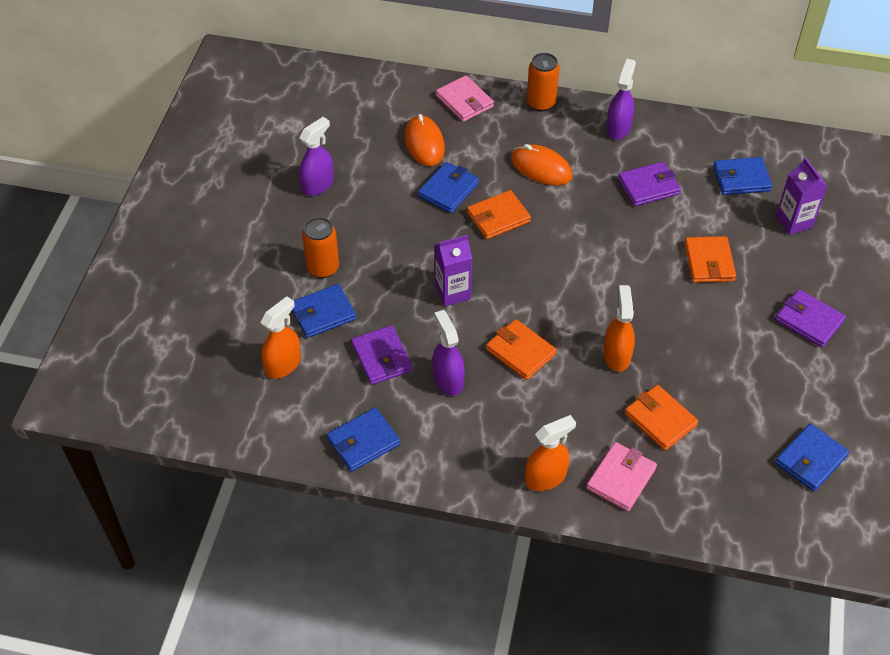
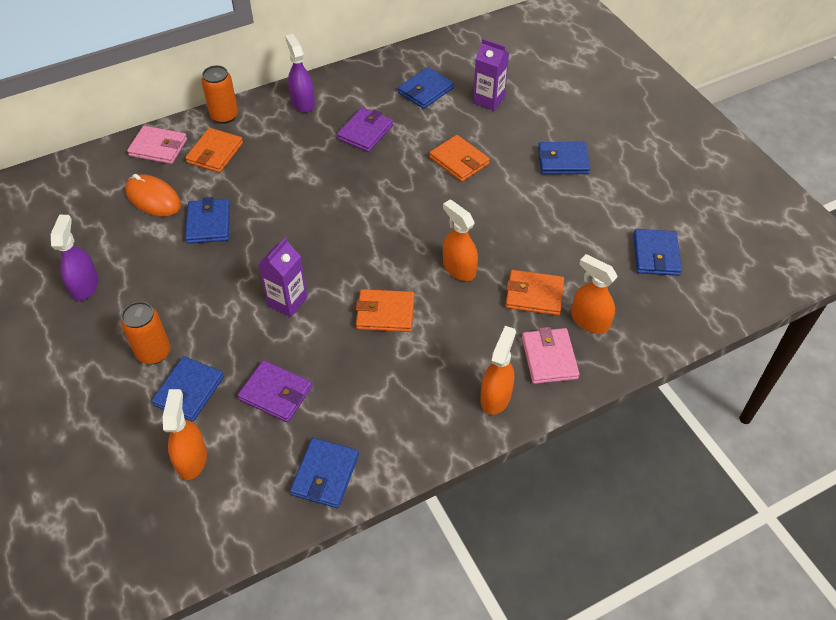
camera: 40 degrees left, 0 degrees up
(448, 379) = (348, 373): purple spray bottle -> none
(498, 217) = (270, 221): orange wallet -> orange wallet (215, 153)
(541, 168) = (270, 164): orange mouse -> none
(687, 473) = (589, 321): none -> orange spray bottle
(809, 320) = (563, 161): purple wallet -> blue wallet

